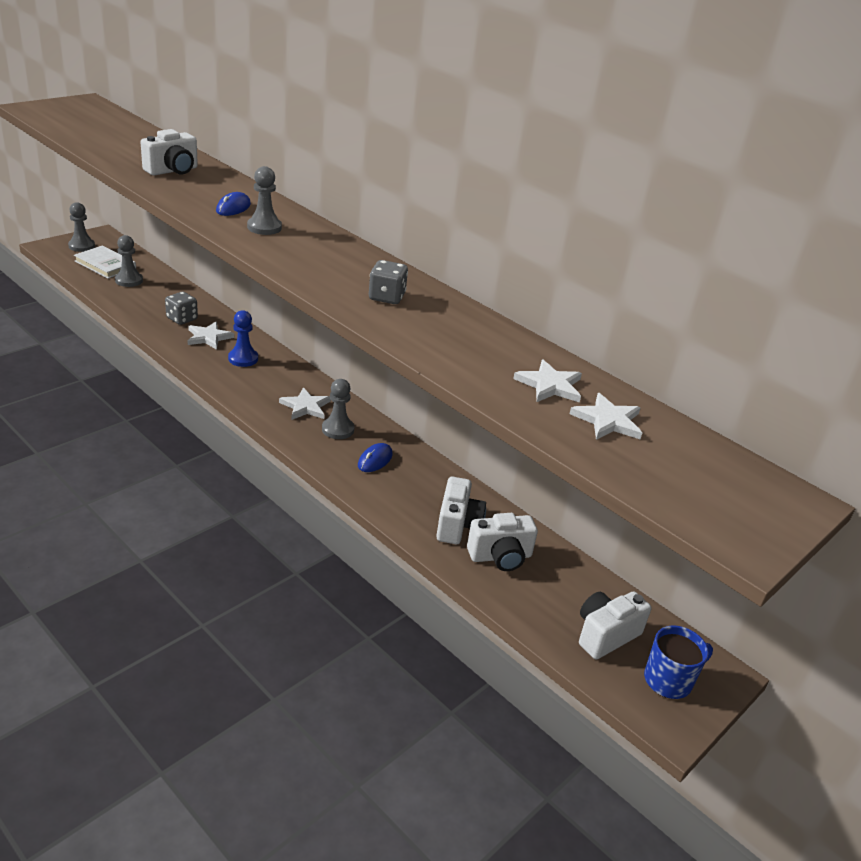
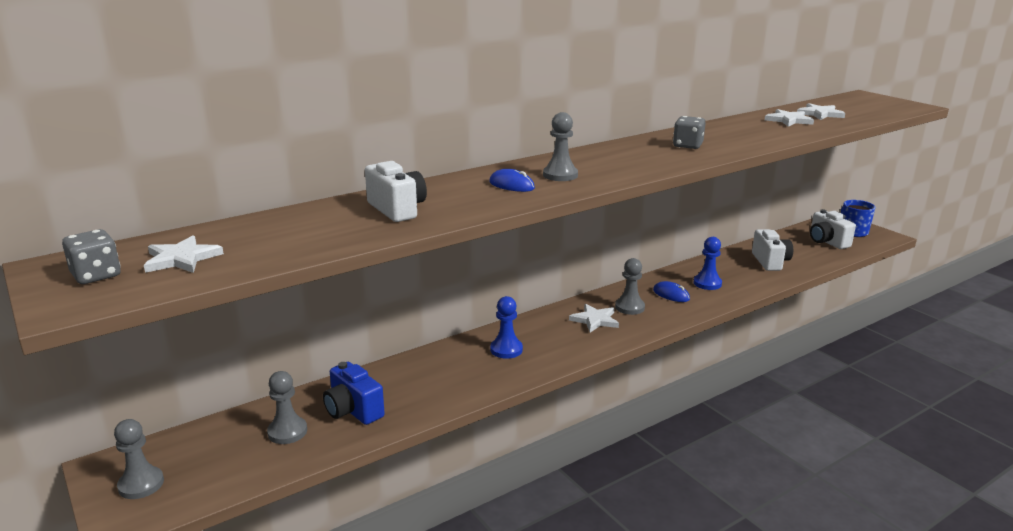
camera: 75 degrees left, 10 degrees down
(105, 265) = (224, 456): white book -> none
(152, 300) = (353, 410): none -> blue camera
(182, 319) = (409, 388): grey dice -> grey dice (96, 275)
(208, 337) = (457, 370): white star -> white star (181, 258)
(413, 491) = (707, 283): none -> blue pawn
(457, 525) = (742, 272): white camera -> none

